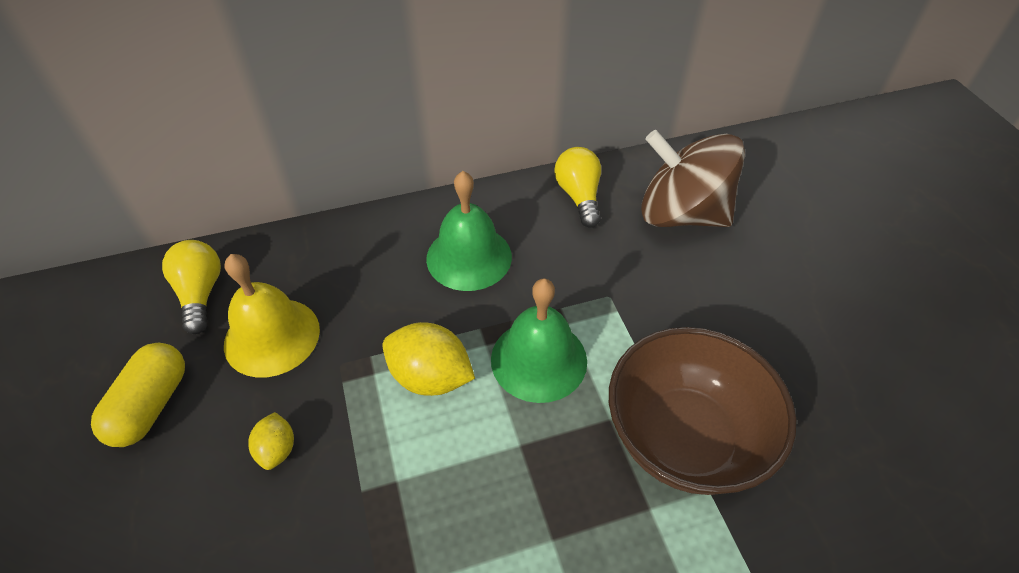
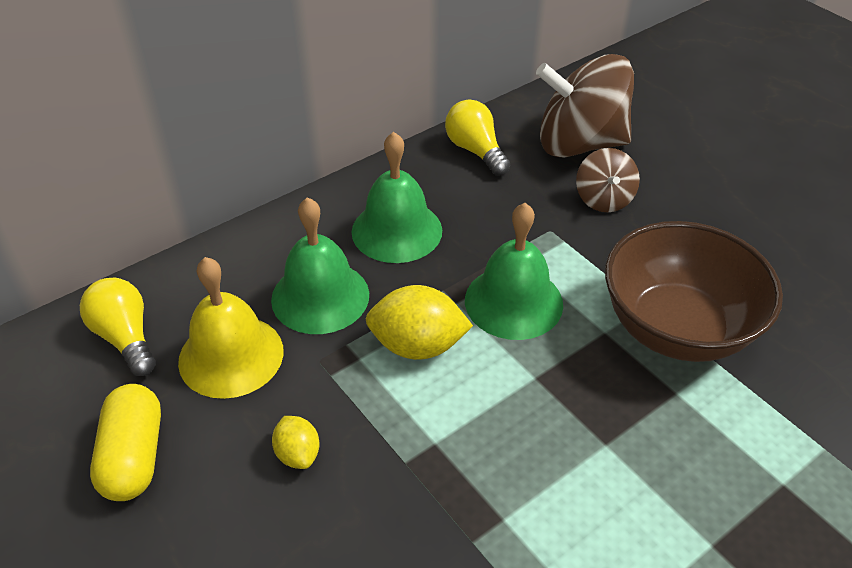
camera: 20 degrees left, 5 degrees down
(372, 302) = (320, 296): none -> green bell
(677, 278) = (603, 199): none -> brown spinning top

